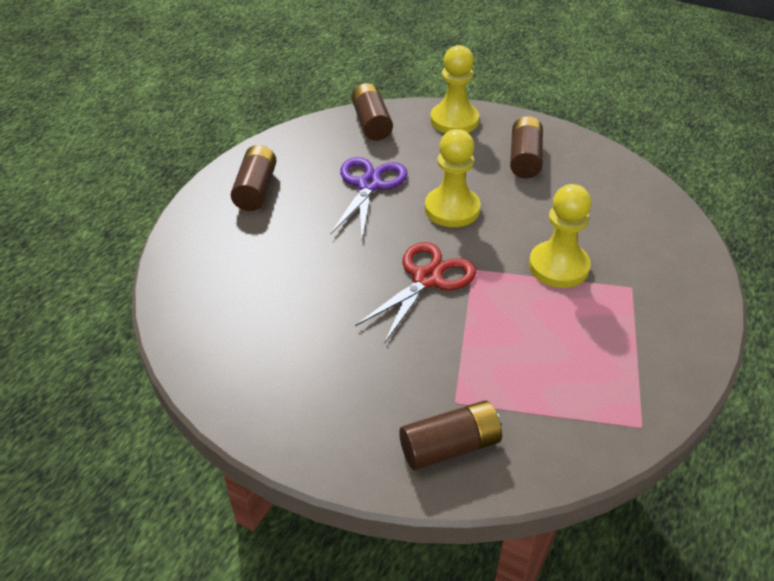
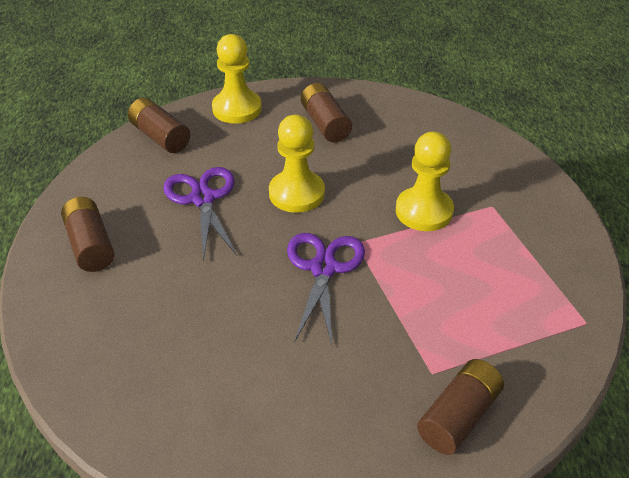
camera: 30 degrees left, 0 degrees up
(427, 279) = (323, 268): red scissors -> purple scissors

